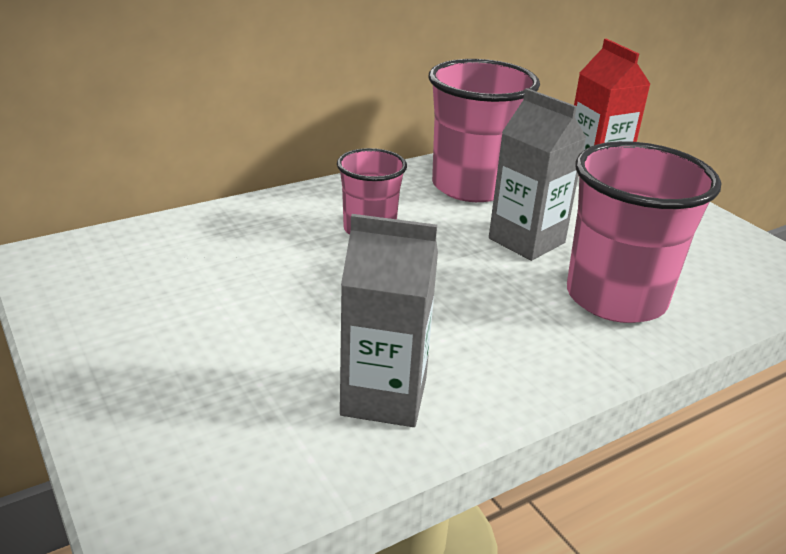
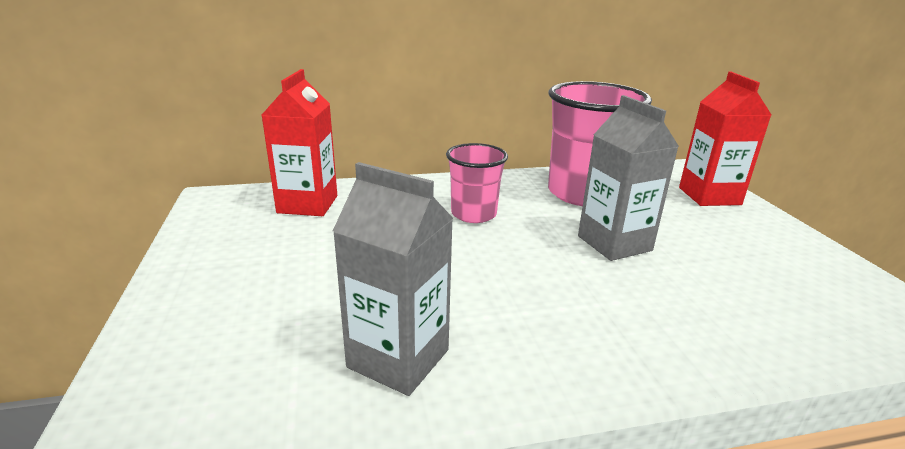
camera: 20 degrees right, 5 degrees down
(169, 247) = (307, 204): none -> red carton
(616, 298) = (687, 310): pink cup -> none

